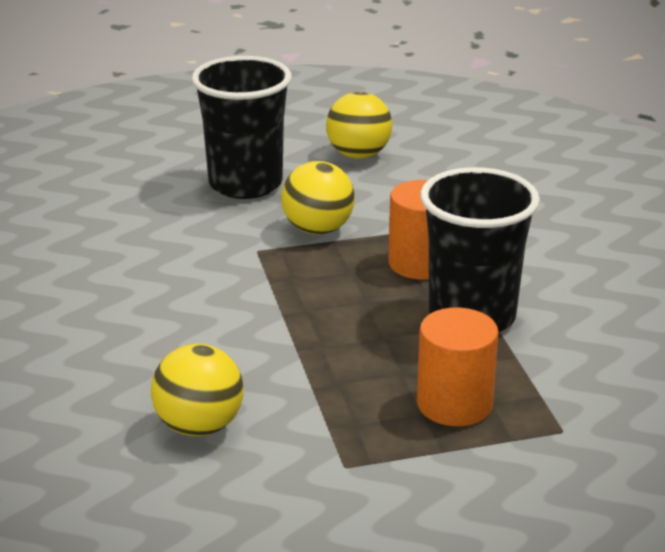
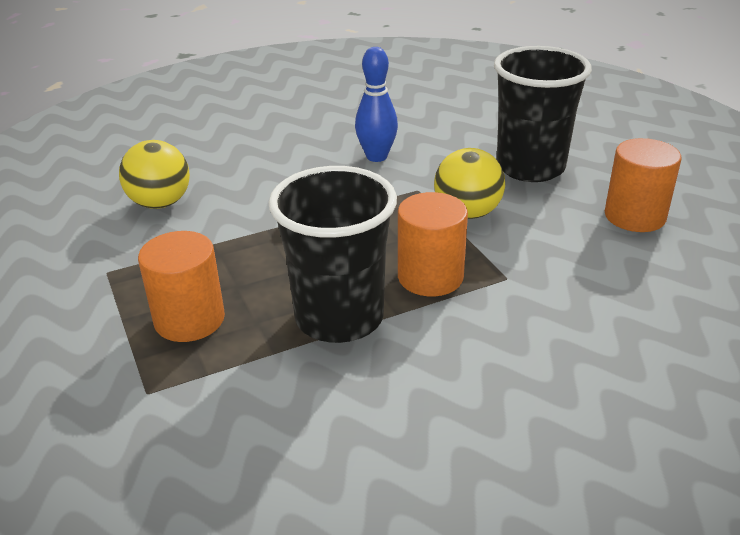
camera: 80 degrees right, 5 degrees up
(168, 265) = (376, 157): none -> blue bowling pin
(358, 155) = (634, 216): yellow ball -> orange cylinder

